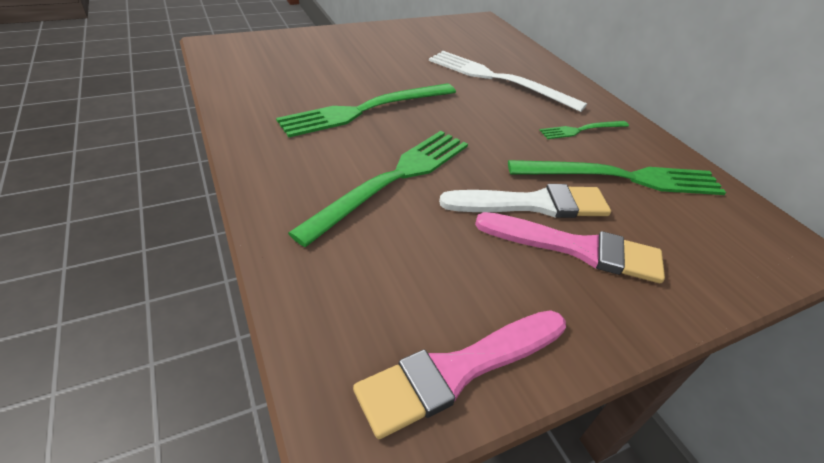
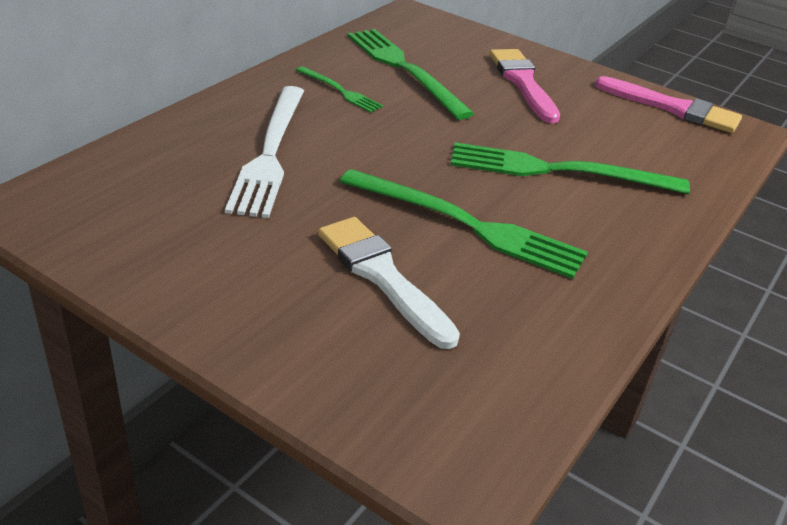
camera: 120 degrees left, 5 degrees down
(533, 204) = (496, 103): white brush -> white brush (382, 276)

